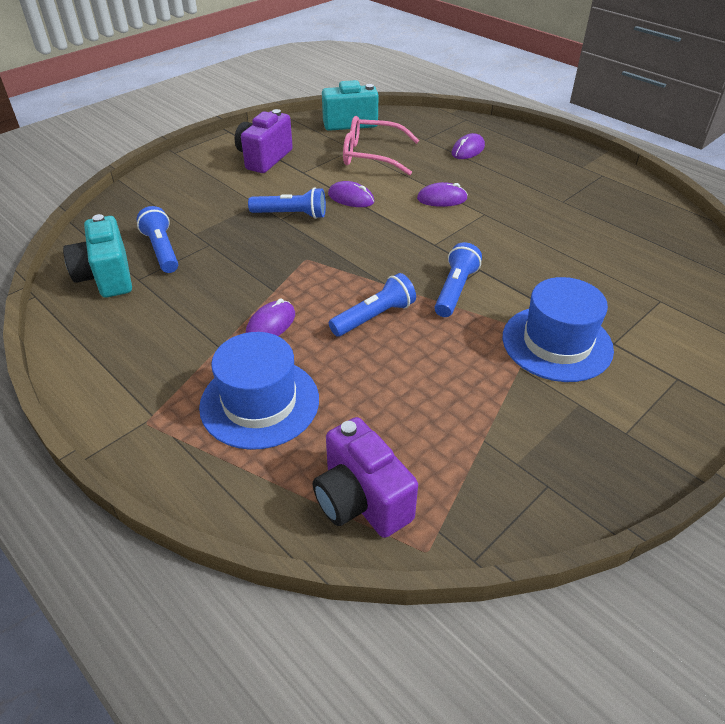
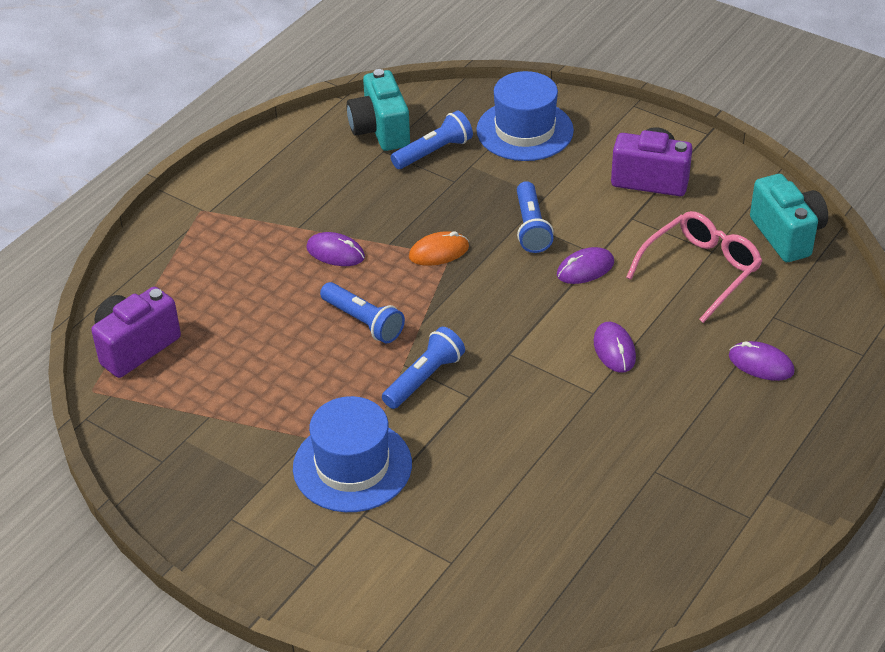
camera: 80 degrees right, 0 degrees up
(106, 277) = (380, 130): turquoise camera -> turquoise camera turned 75 degrees counterclockwise
(259, 402) = (232, 268): blue hat -> blue hat (524, 130)
(299, 263) = (439, 252): none -> orange mouse
(351, 198) = (585, 269): purple mouse -> purple mouse turned 45 degrees clockwise
(371, 155) = (701, 270): pink glasses -> pink glasses turned 45 degrees clockwise
(455, 290) = (424, 378): blue flashlight -> blue flashlight turned 60 degrees counterclockwise

